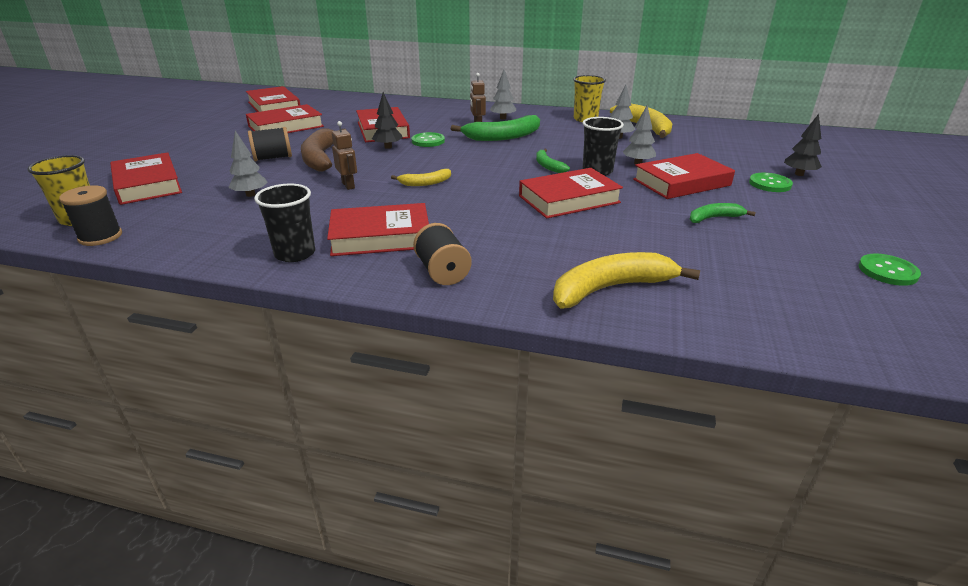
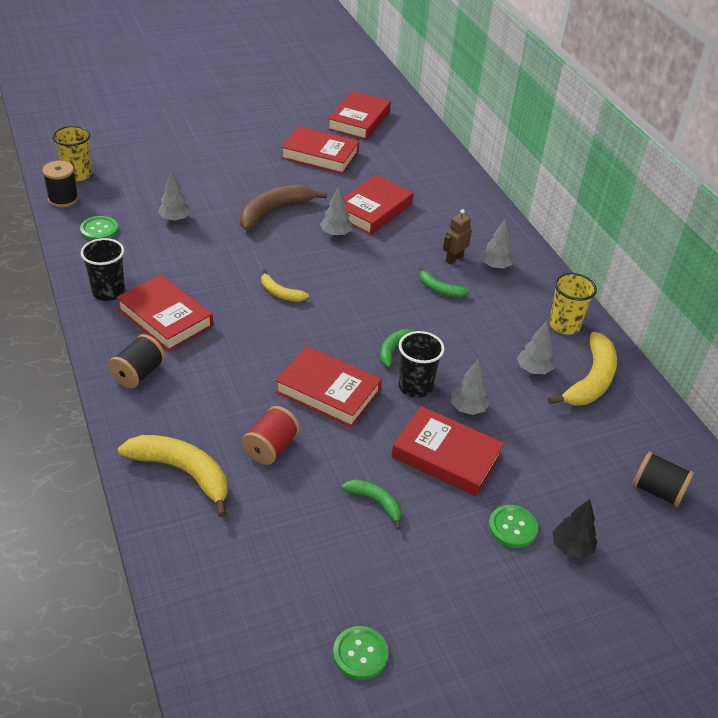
camera: 50 degrees right, 10 degrees up
(147, 184) = (148, 165): red book -> none
(273, 158) = (248, 189): black spool -> black spool (657, 491)
(348, 185) = (236, 255): brown robot -> none
(388, 147) = (336, 234): black tree -> grey tree
(428, 141) = (376, 249): green button -> green button (99, 230)
(503, 137) = (439, 289): green banana -> green banana, size x0.54
(614, 239) = (271, 447): none -> red spool

